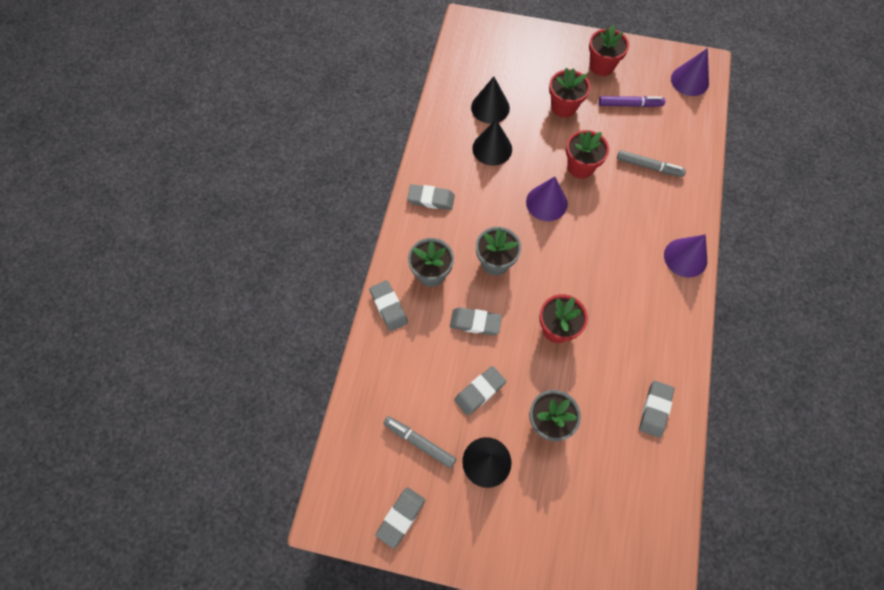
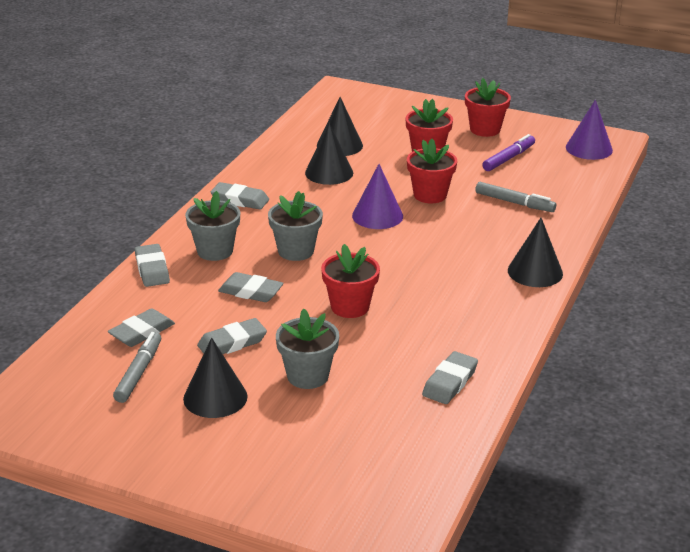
camera: 10 degrees right, 35 degrees down
(401, 517) = (86, 427): grey eraser -> grey eraser (142, 332)
(419, 442) = (138, 372): grey marker -> grey marker turned 60 degrees clockwise
(630, 104) = (508, 158): purple marker -> purple marker turned 60 degrees counterclockwise
(685, 257) = (535, 272): purple cone -> black cone

